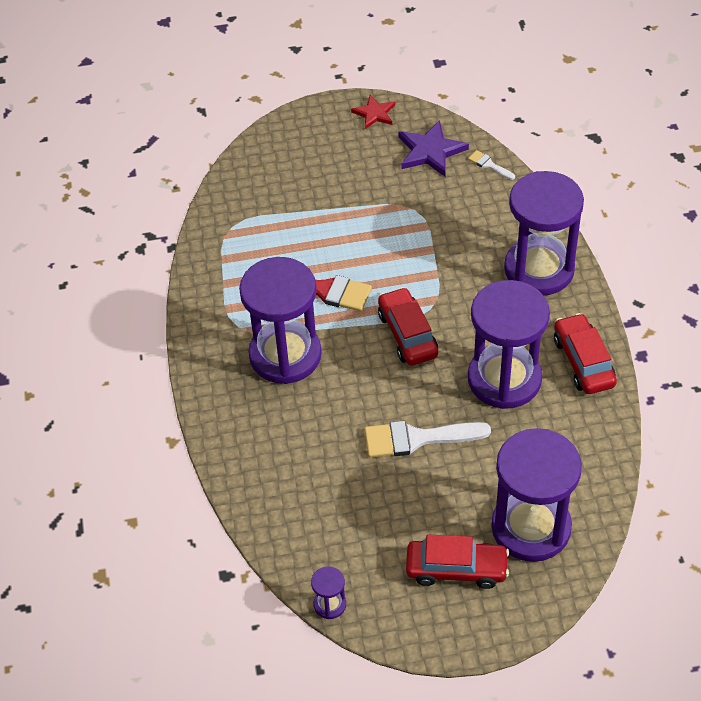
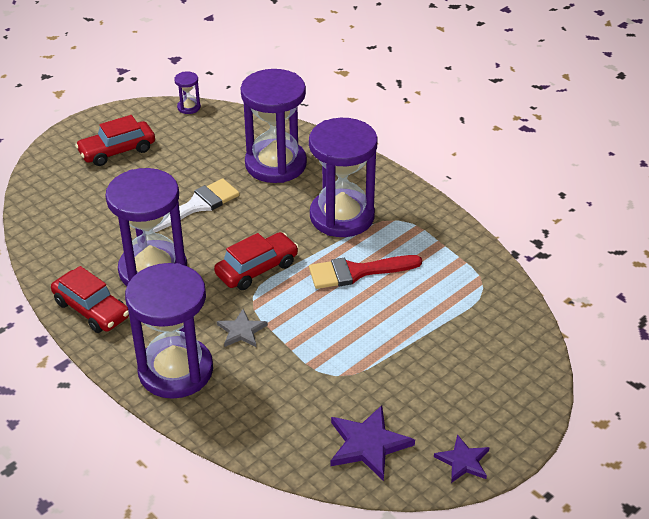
camera: 145 degrees right, 10 degrees down
(374, 113) = (463, 461): red star -> purple star
(407, 334) = (257, 269): red car -> red car turned 75 degrees counterclockwise
(462, 280) = (241, 331): none -> grey star
(489, 165) = (295, 457): white brush -> none
(531, 527) = (77, 189): purple hourglass -> purple hourglass (275, 164)

